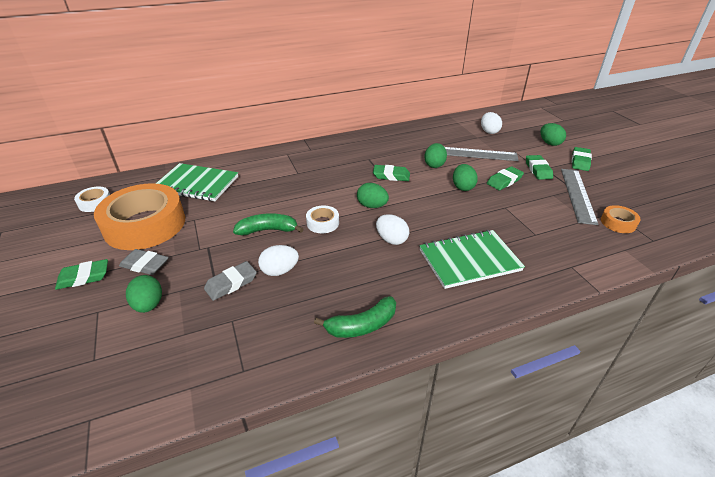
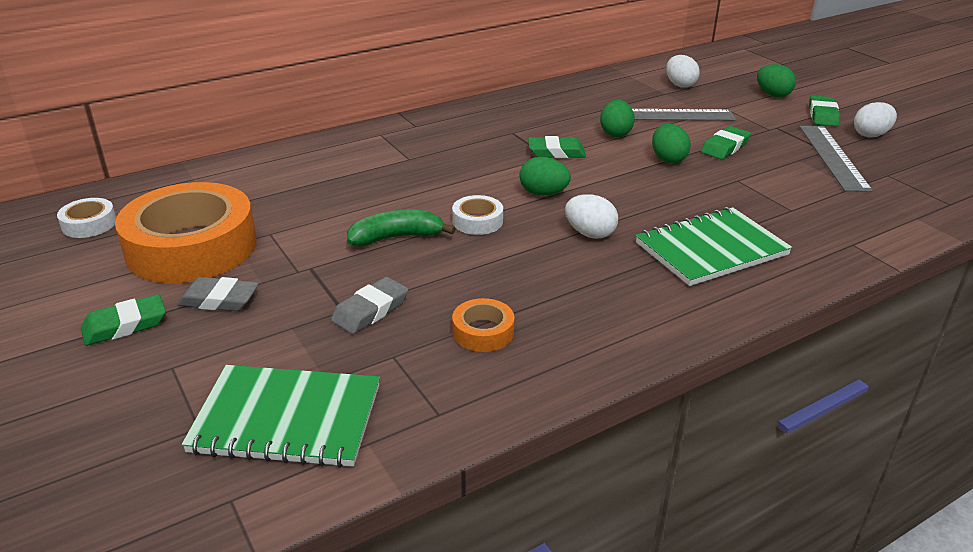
camera: 10 degrees left, 5 degrees down
(149, 305) = (252, 350): green egg -> none
(197, 184) = (251, 185): green notebook -> green notebook (287, 419)
(279, 271) = (438, 287): white egg -> white egg (870, 135)
(362, 325) = (590, 342): green banana -> none
(538, 170) = (767, 129): green eraser -> none
(618, 223) = (898, 187): orange tape -> orange tape (483, 332)

